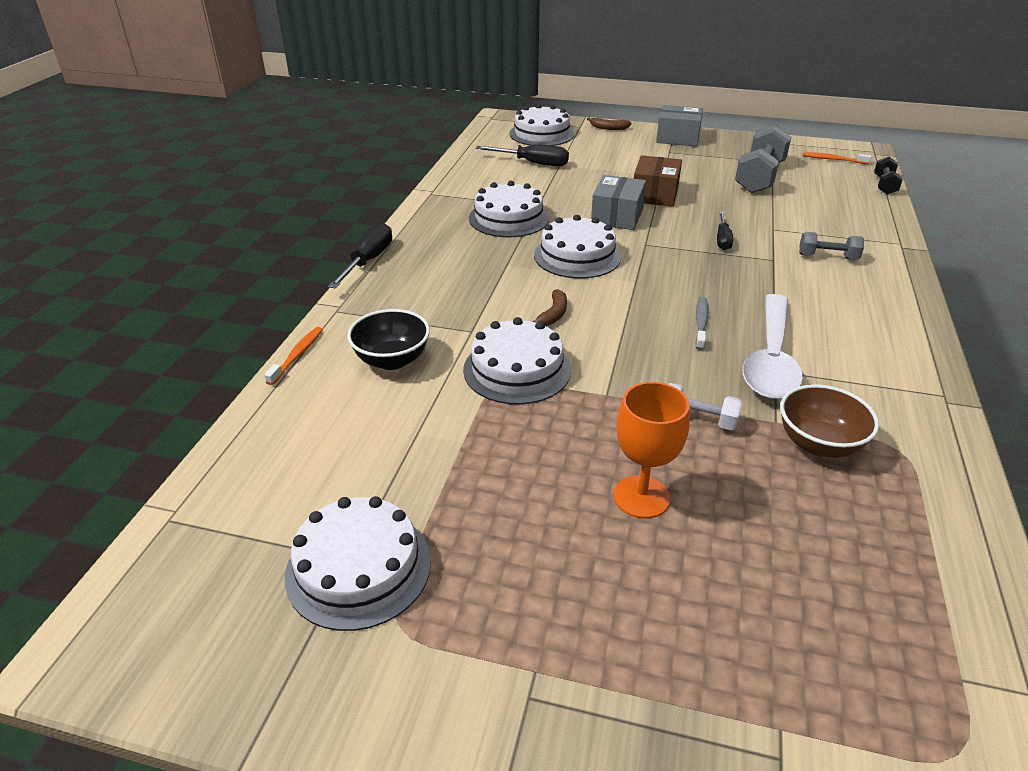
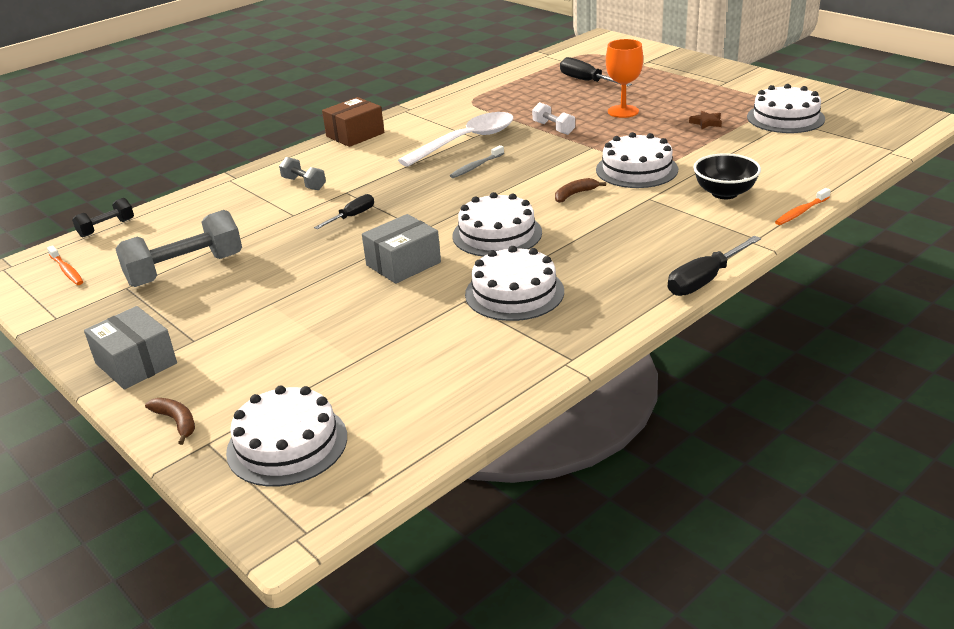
camera: 145 degrees left, 5 degrees down
(487, 506) = (706, 123): none -> brown star
(533, 163) = (384, 375): black screwdriver -> black screwdriver (586, 81)
(655, 194) = (324, 279): brown box -> brown box (355, 135)
(818, 444) = (506, 109): brown bowl -> none

